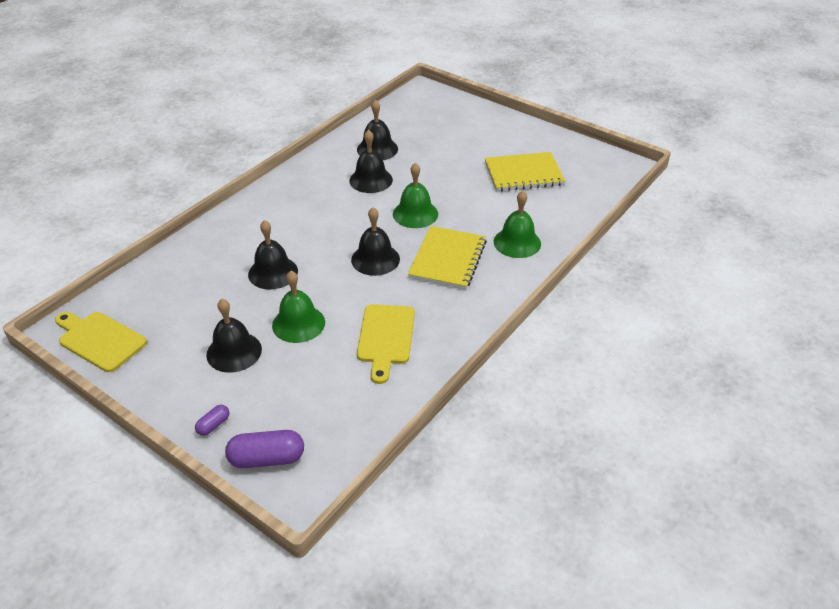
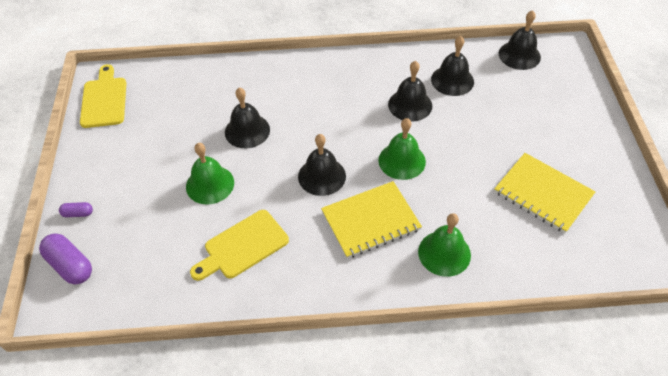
camera: 50 degrees right, 10 degrees up
(234, 352) = (151, 171): black bell -> black bell (519, 55)

